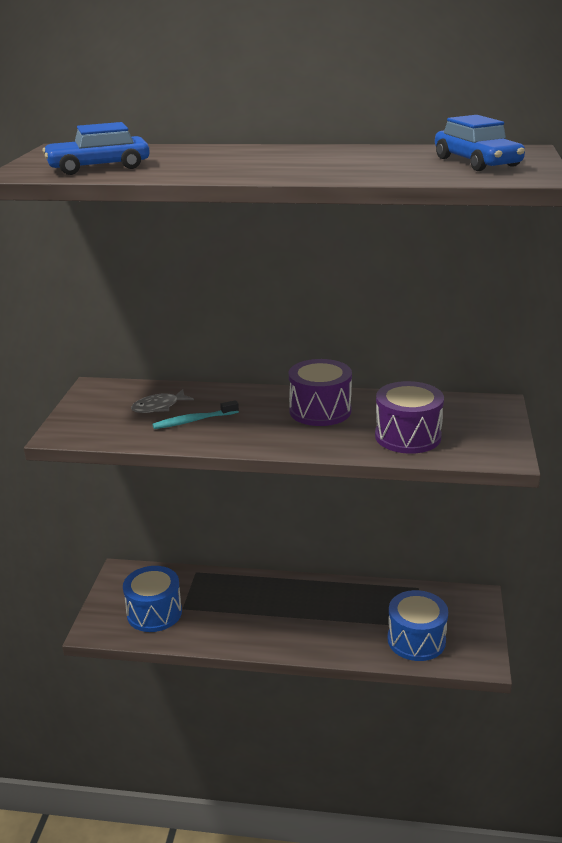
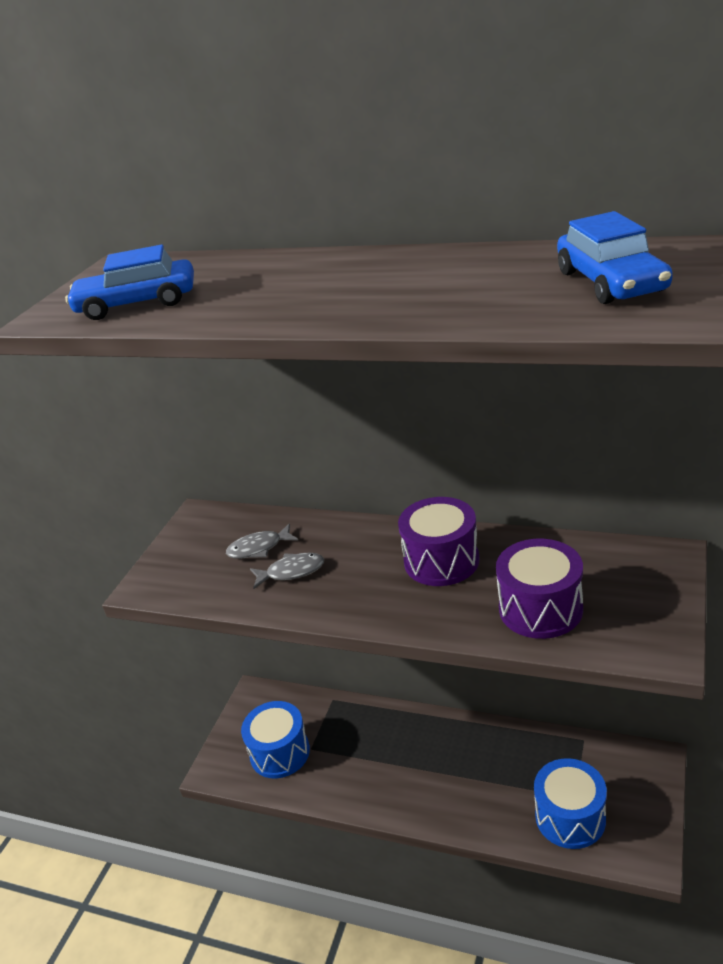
camera: 15 degrees right, 5 degrees up
(193, 421) = (291, 572): turquoise toothbrush -> grey fish

